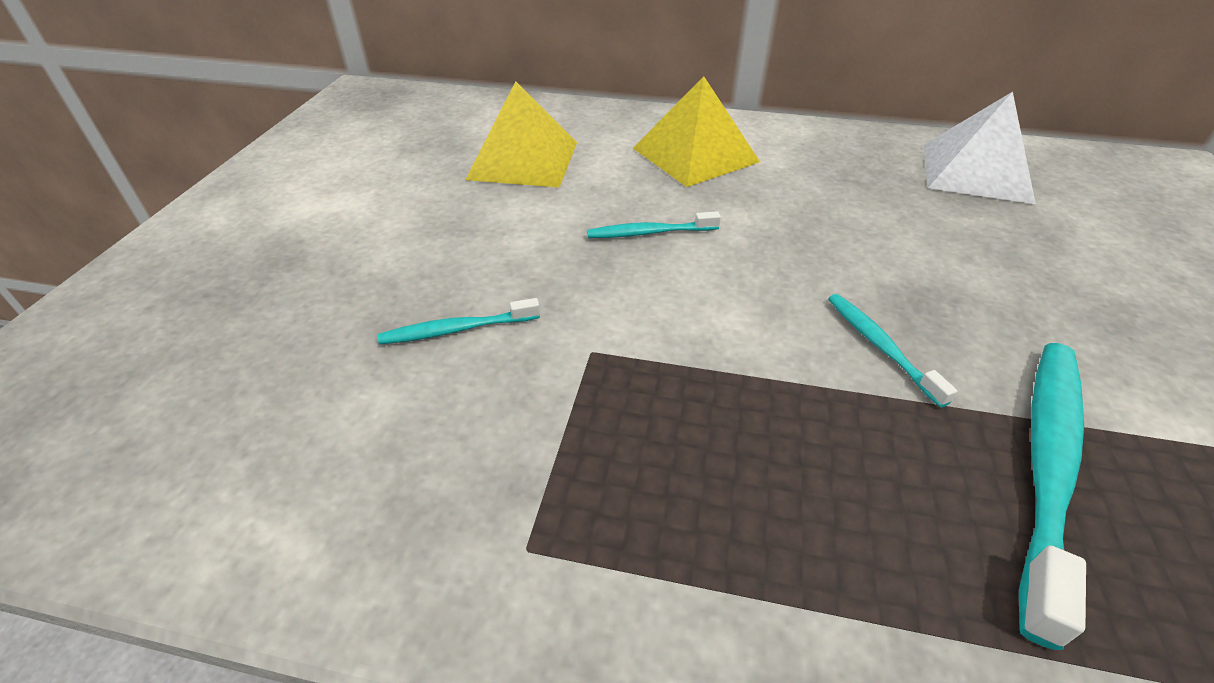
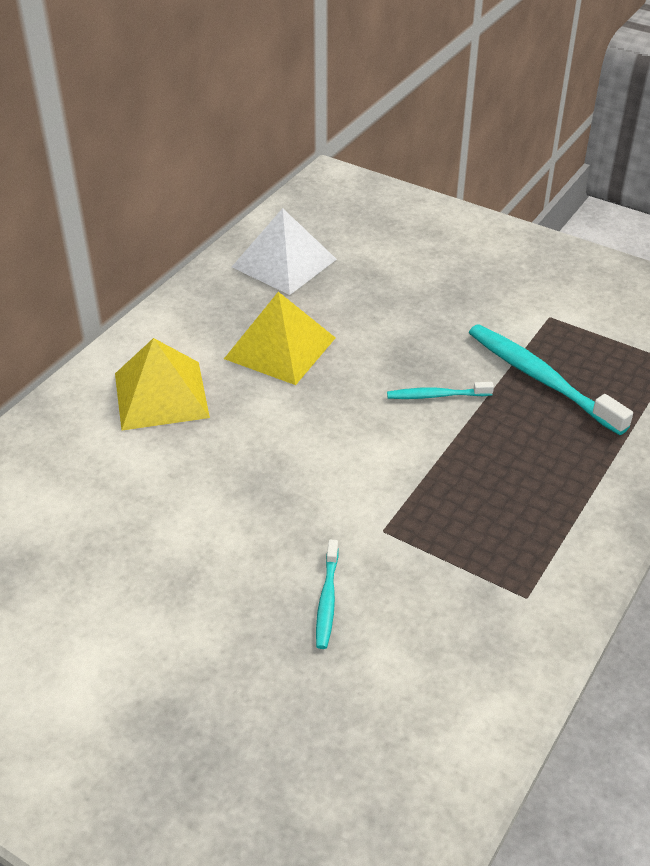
camera: 70 degrees left, 0 degrees up
(523, 160) = (93, 511): yellow pyramid -> yellow pyramid (280, 348)
(650, 233) = (262, 460): turquoise toothbrush -> none

